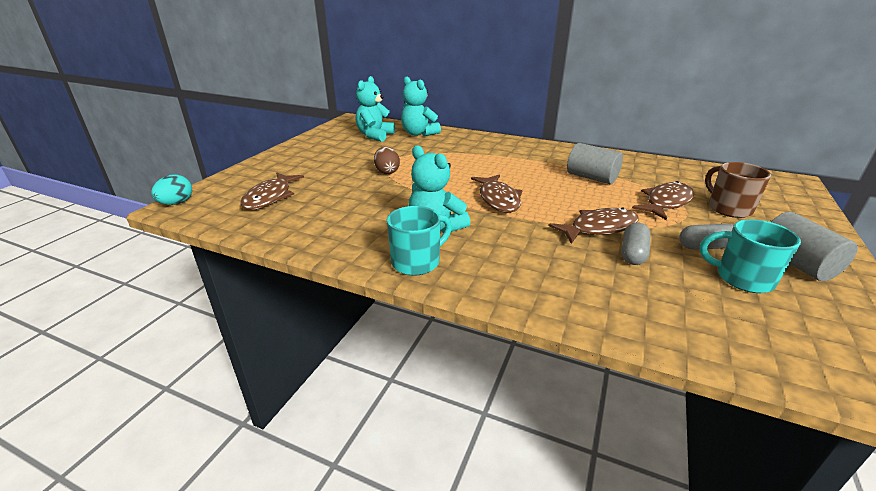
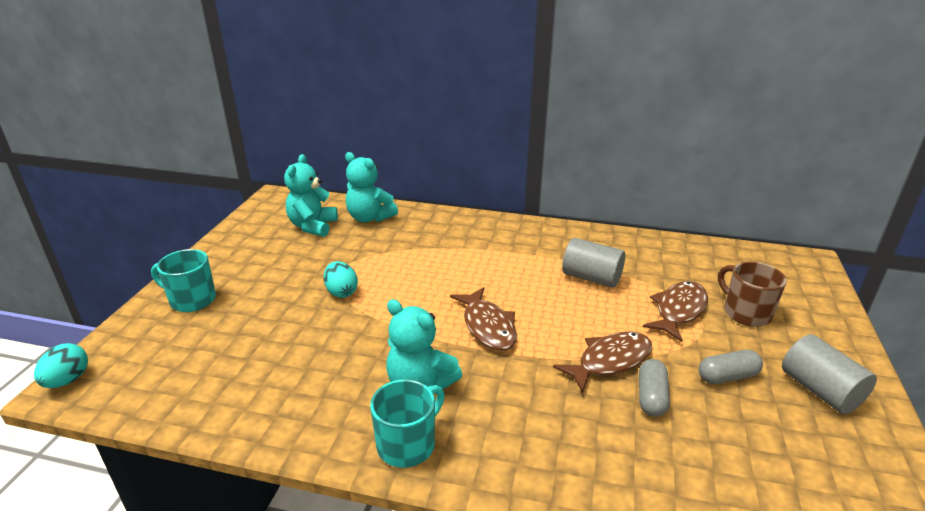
camera: 10 degrees left, 0 degrees up
(270, 197) = (196, 354): brown fish -> none
(387, 172) = (341, 292): brown egg -> turquoise egg
(742, 278) = (768, 420): turquoise mug -> turquoise mug (191, 300)

